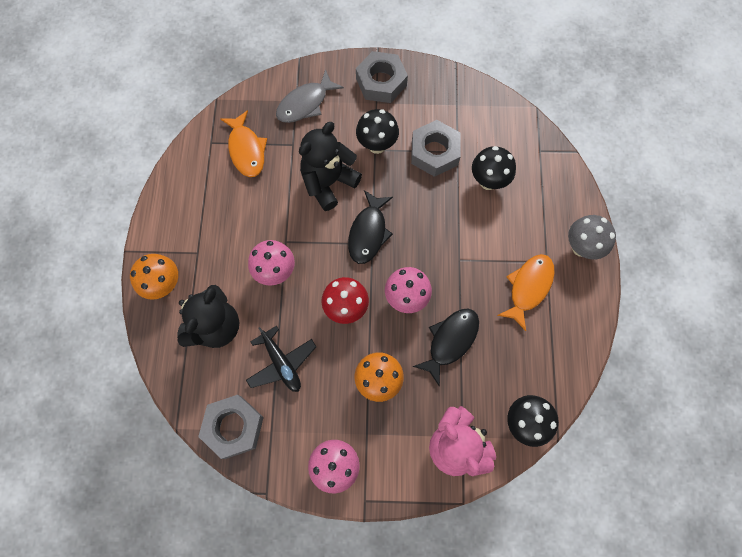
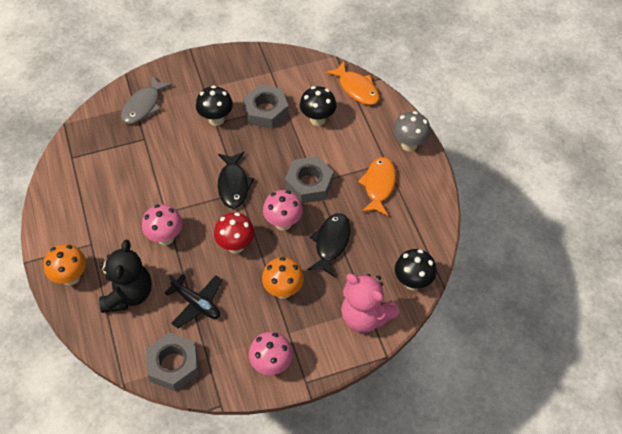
camera: 20 degrees left, 15 degrees down
(246, 150) = (105, 154): orange fish -> orange fish (356, 88)
(328, 182) = (186, 158): black teddy bear -> none
(381, 82) = (202, 72): grey nut -> grey nut (309, 184)

